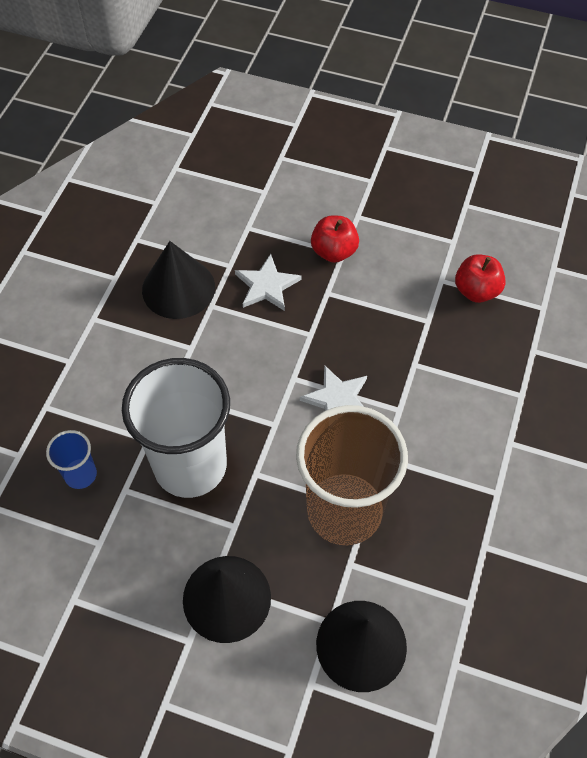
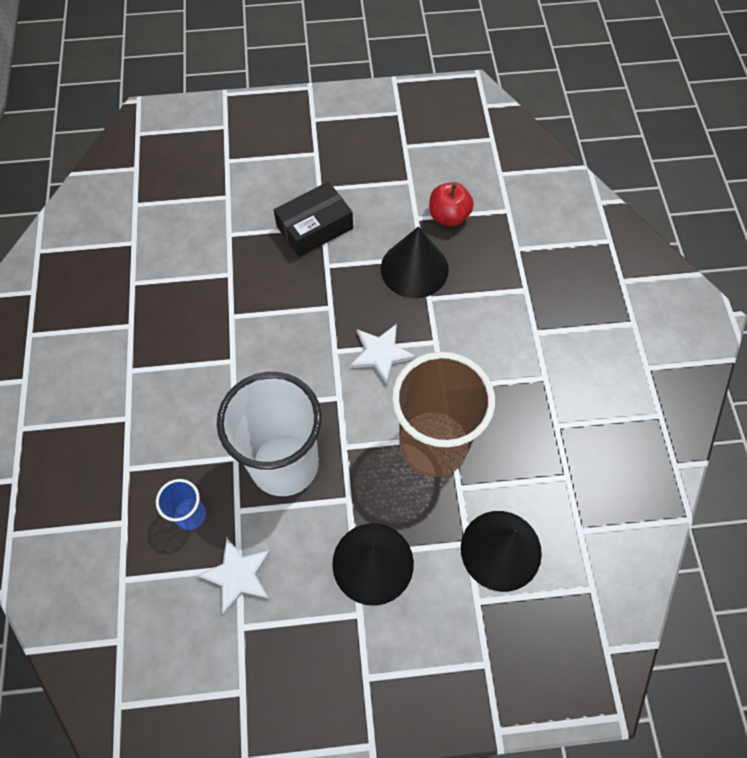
camera: 25 degrees left, 5 degrees up
(178, 288) = (194, 312): black cone -> black cone (414, 269)
(266, 285) = (271, 279): white star -> white star (237, 575)
(334, 251) = (314, 227): red apple -> black box

